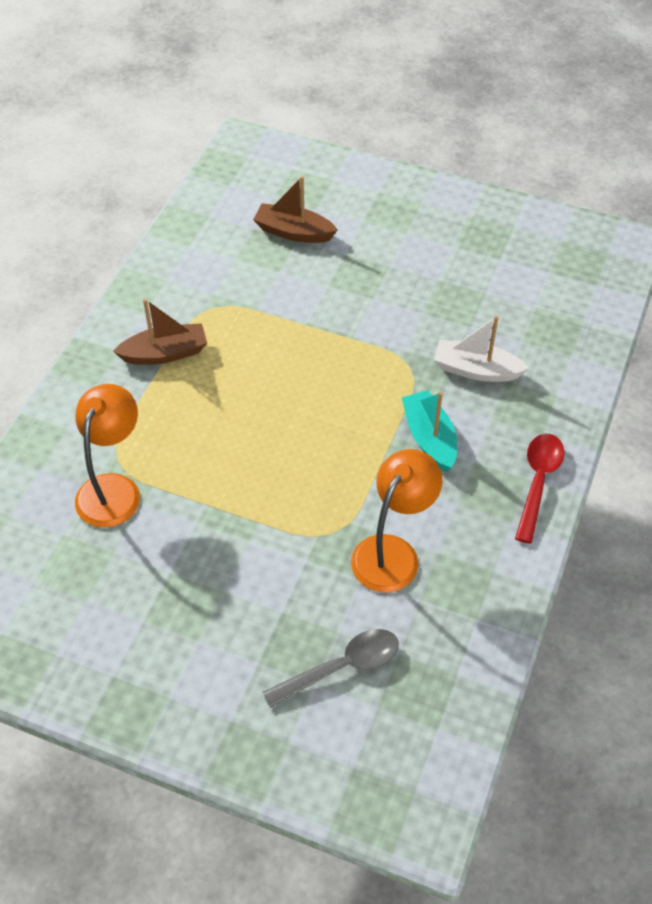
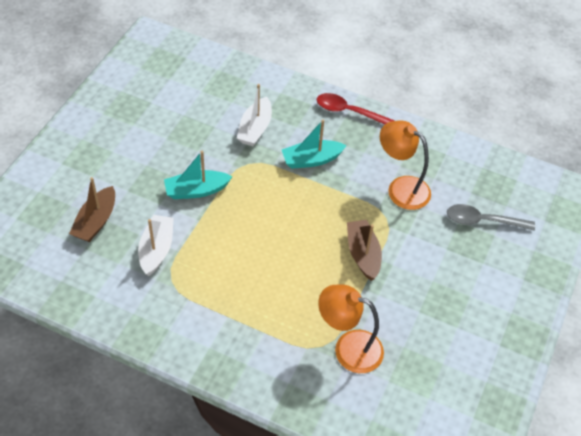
camera: 90 degrees left, 0 degrees up
(165, 353) = (217, 314): brown boat -> brown boat (363, 254)
(256, 289) = (156, 249): none -> white boat
(341, 667) = (483, 221): grey spoon -> grey spoon turned 60 degrees counterclockwise
(354, 317) = (196, 190): none -> turquoise boat

